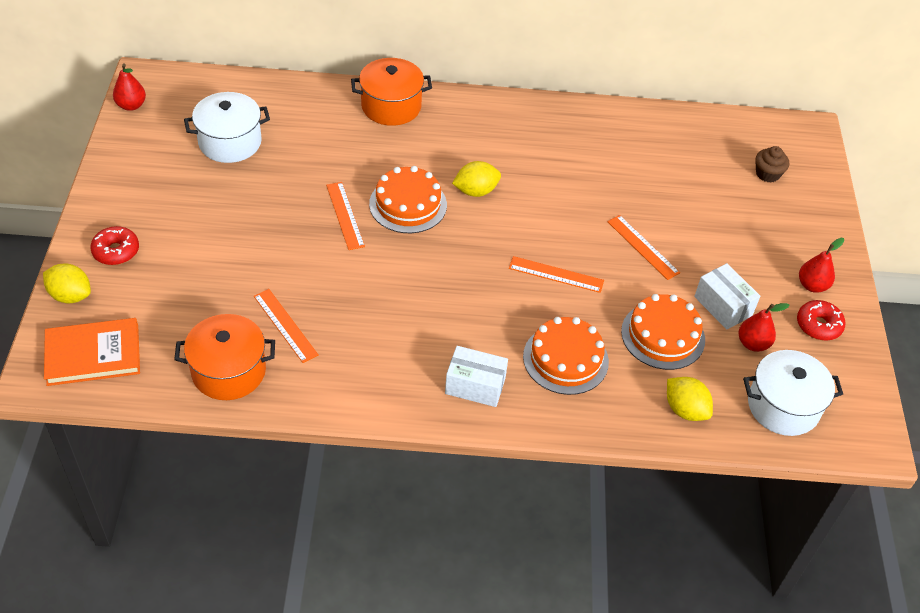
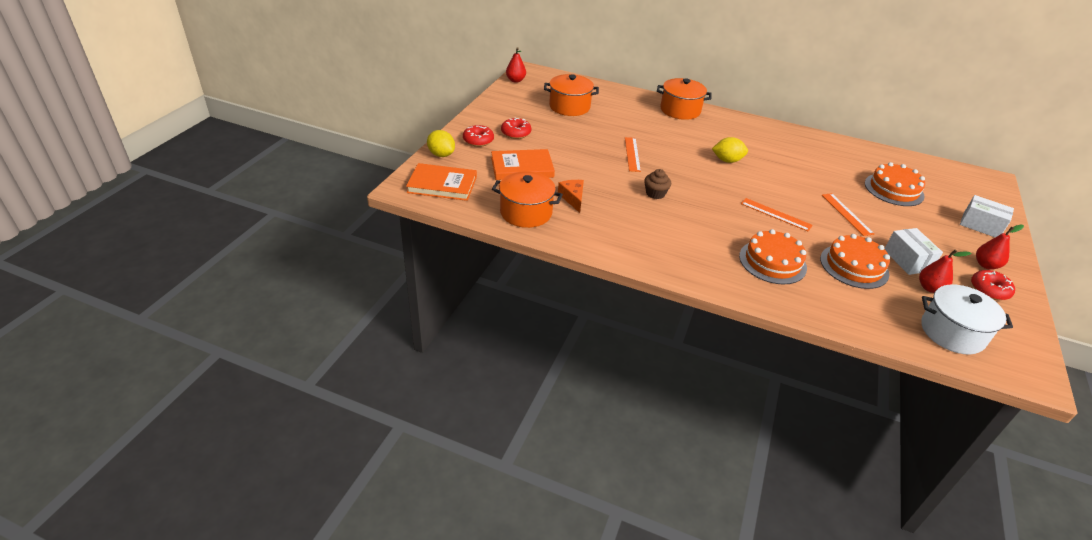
camera: 20 degrees right, 10 degrees down
(167, 220) = (516, 133): none -> red donut
(197, 287) = (522, 167): none -> orange book
(230, 142) = (569, 107): white pot -> orange pot
(285, 325) = (573, 198): orange ruler -> orange cheese
(408, 204) = (677, 157): orange cake -> orange cake (894, 189)
(475, 386) = (698, 260): white box -> white box (980, 225)
(685, 410) = (865, 314): yellow lemon -> none
(767, 174) = (954, 195): brown cupcake -> brown cupcake (655, 193)

